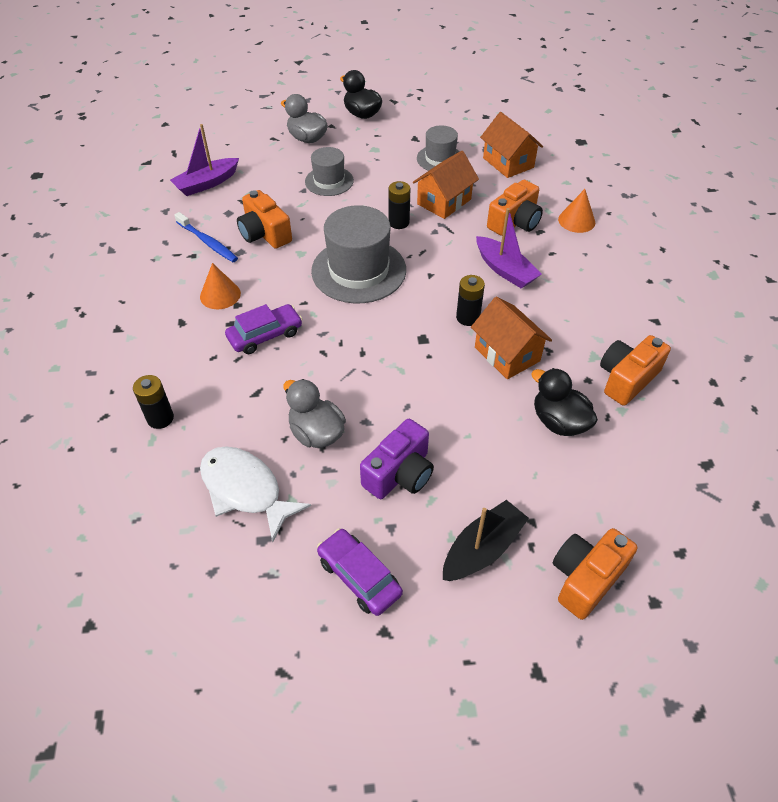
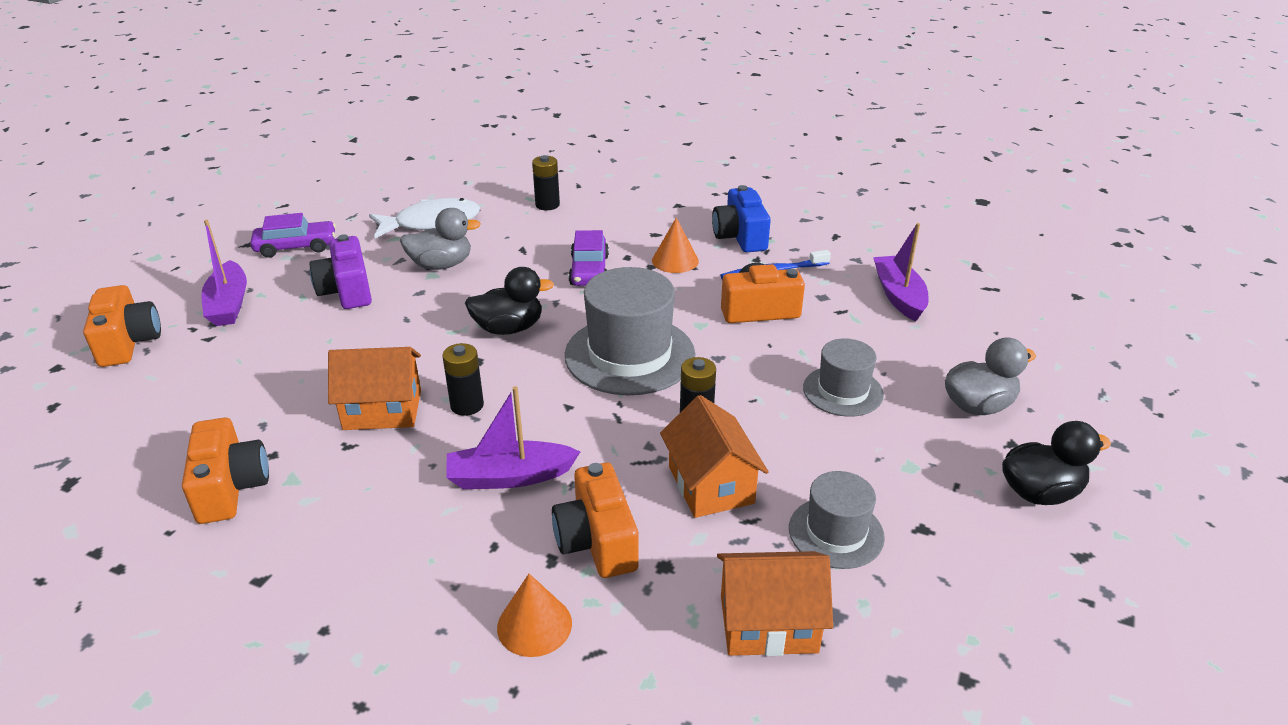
camera: 120 degrees right, 15 degrees down
(160, 274) = (740, 237): none -> blue camera
(482, 549) = (229, 304): black boat -> purple boat
(559, 422) = (261, 403): black duck -> black duck (509, 328)

